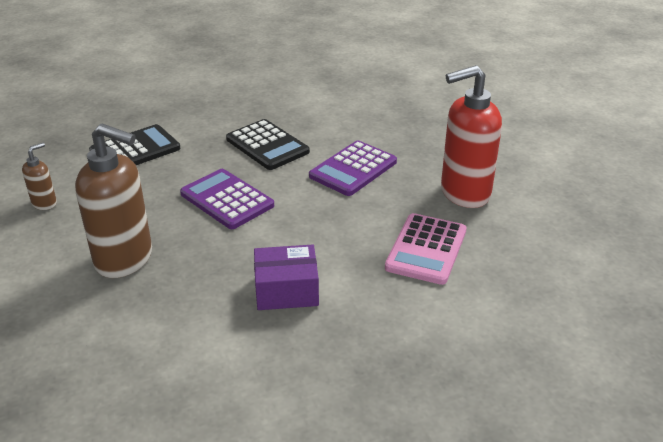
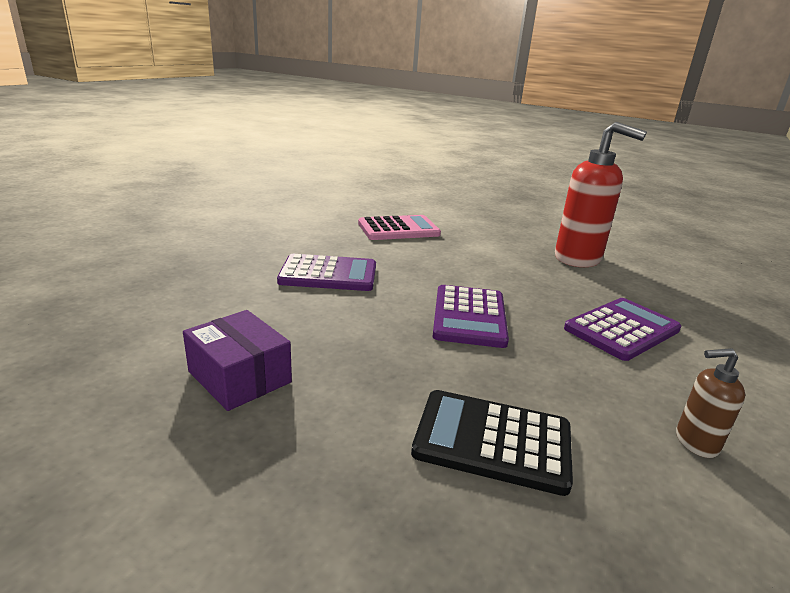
camera: 130 degrees left, 10 degrees down
(125, 259) = (622, 329): brown soap dispenser -> purple calculator
(267, 145) = (341, 333): black calculator -> none
(286, 290) = (514, 257): purple box -> purple box (239, 377)
(464, 193) = (309, 229): red soap dispenser -> red soap dispenser (578, 259)

